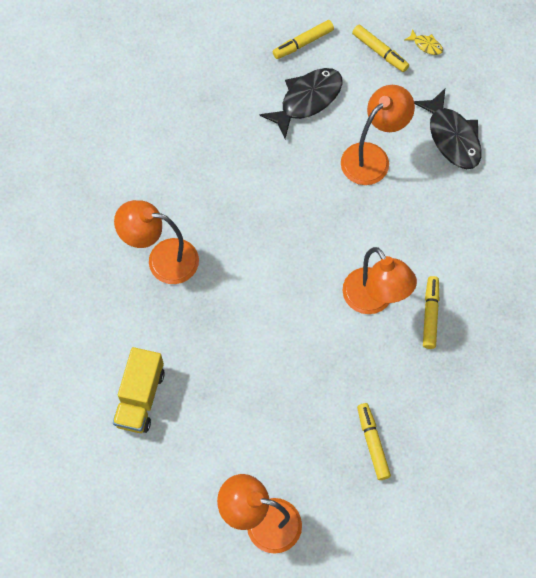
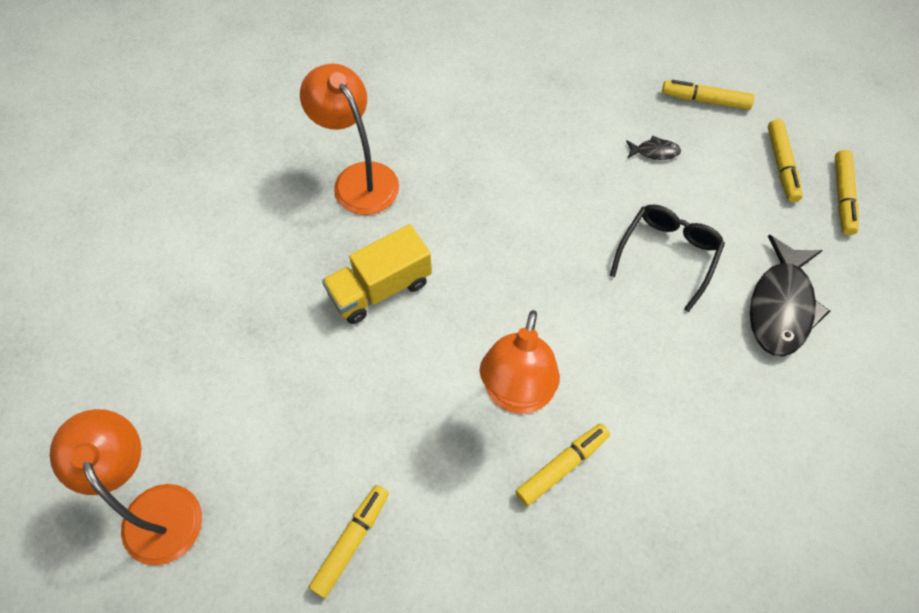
camera: 45 degrees right, 5 degrees down
(140, 397) = (197, 279): yellow truck -> yellow truck (380, 288)
(307, 100) = (655, 151): black fish -> black fish, size x0.44
(372, 157) = (668, 255): orange lamp -> black glasses
(426, 45) = (842, 196): yellow fish -> yellow marker

